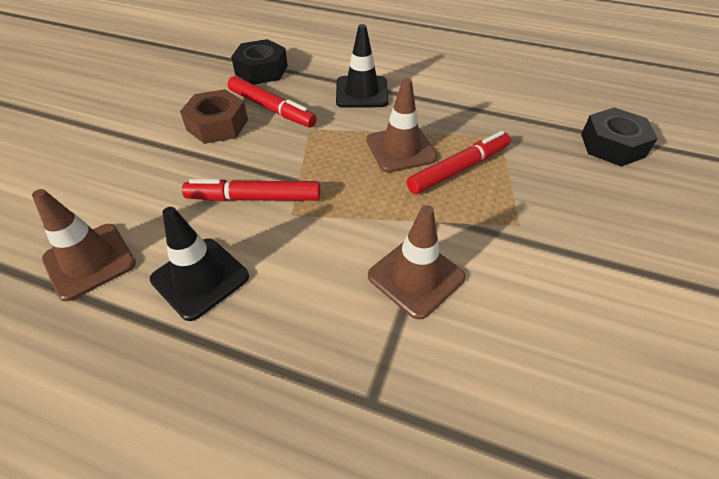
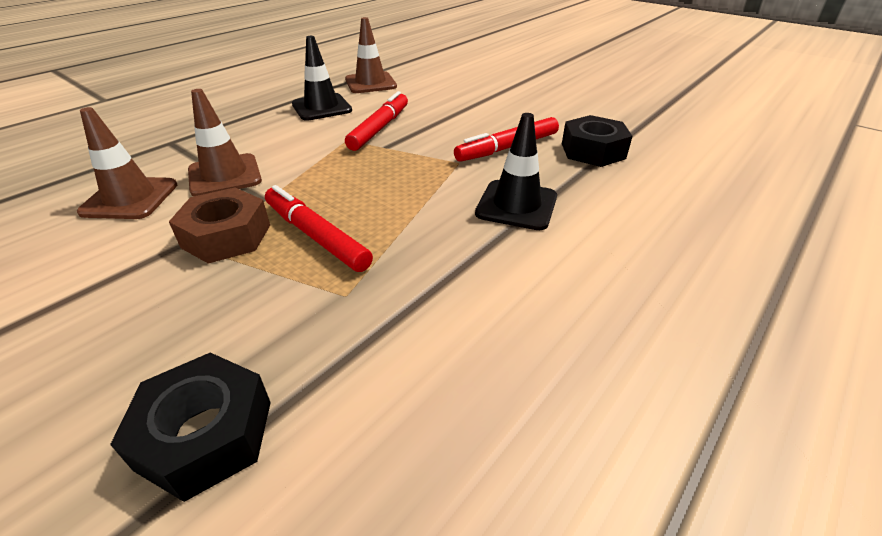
camera: 110 degrees right, 10 degrees down
(217, 125) = (493, 123): brown nut -> brown nut (226, 236)
(401, 149) = (383, 206): brown traffic cone -> brown traffic cone (130, 198)
(459, 169) = (316, 236): red marker -> red marker turned 150 degrees clockwise

